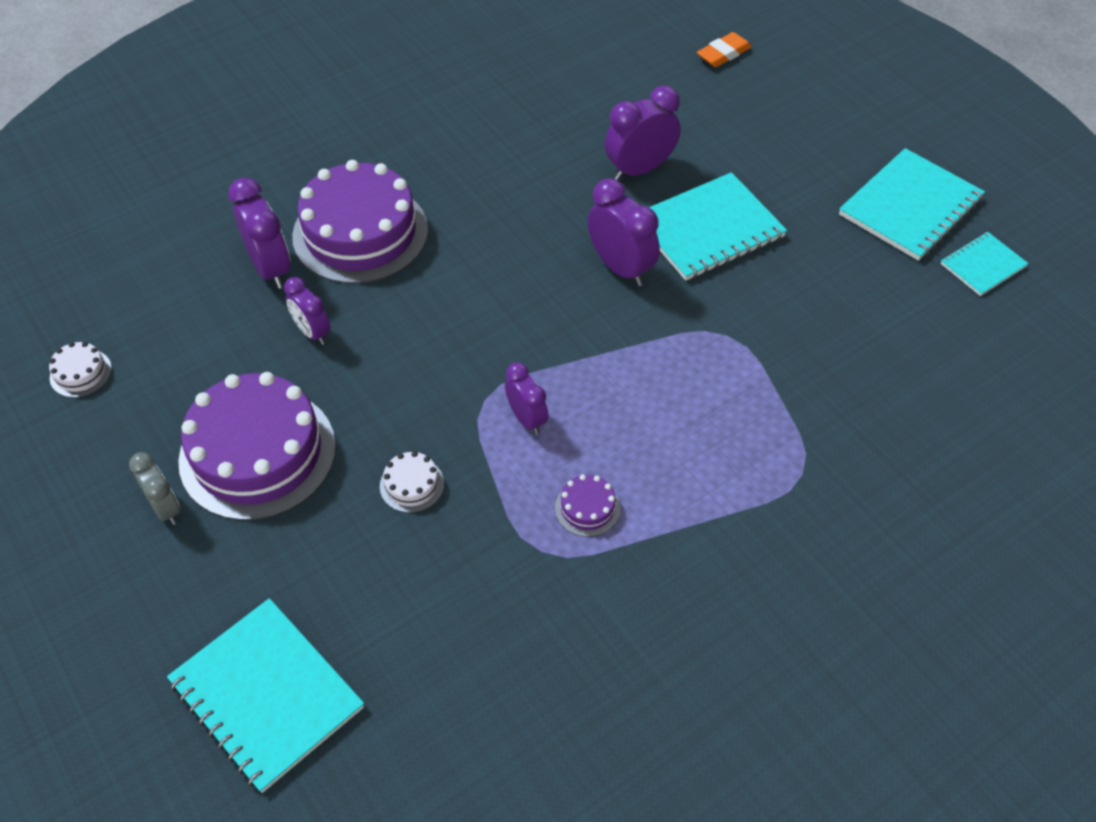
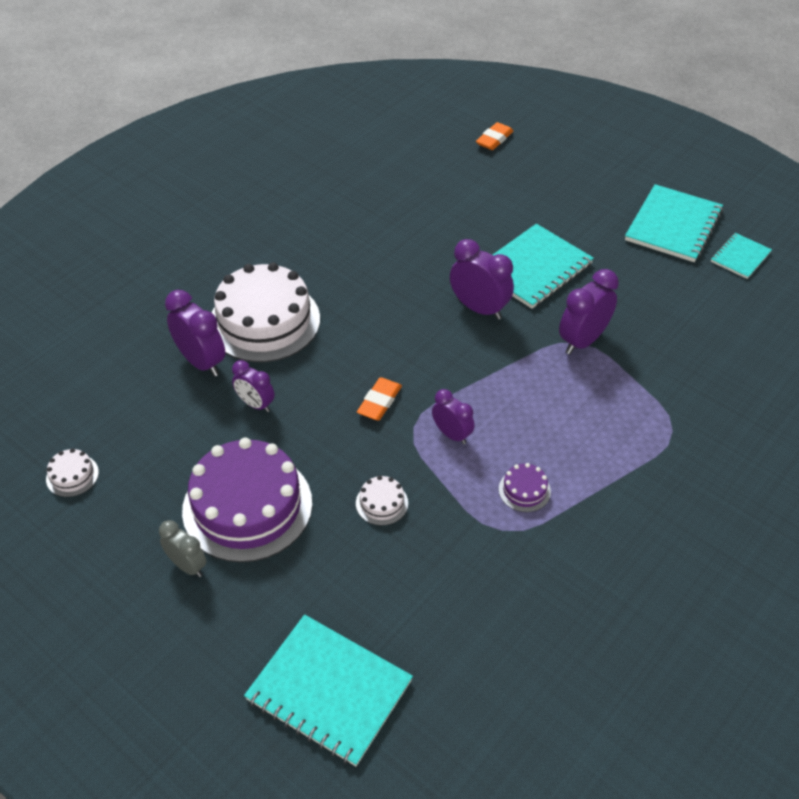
camera: 15 degrees left, 5 degrees down
(360, 233) = (264, 321): purple cake -> white cake
(456, 360) = (379, 402): none -> orange eraser
(639, 169) = (464, 234): purple clock -> purple clock (582, 341)

